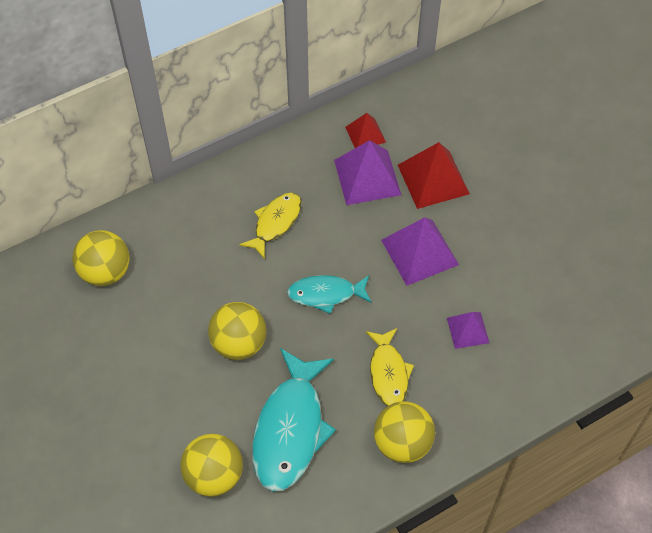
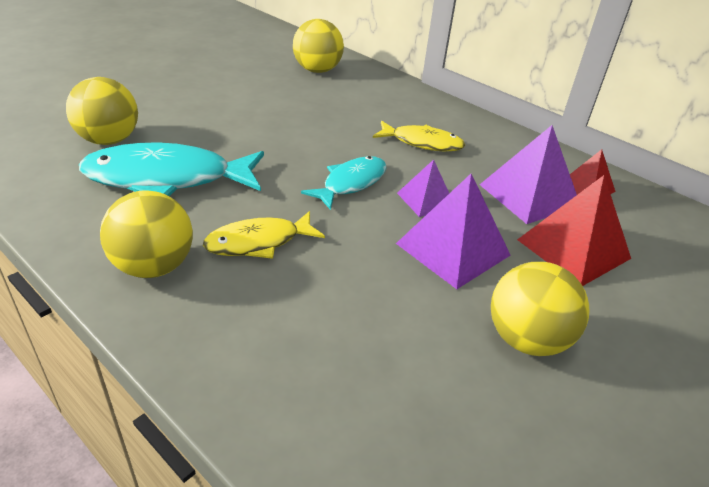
camera: 70 degrees right, 20 degrees down
(239, 343) = (267, 137): yellow ball -> yellow ball (526, 339)
(326, 294) = (351, 183): turquoise fish -> turquoise fish turned 60 degrees clockwise
(468, 330) = (352, 311): purple pyramid -> purple pyramid (426, 200)

